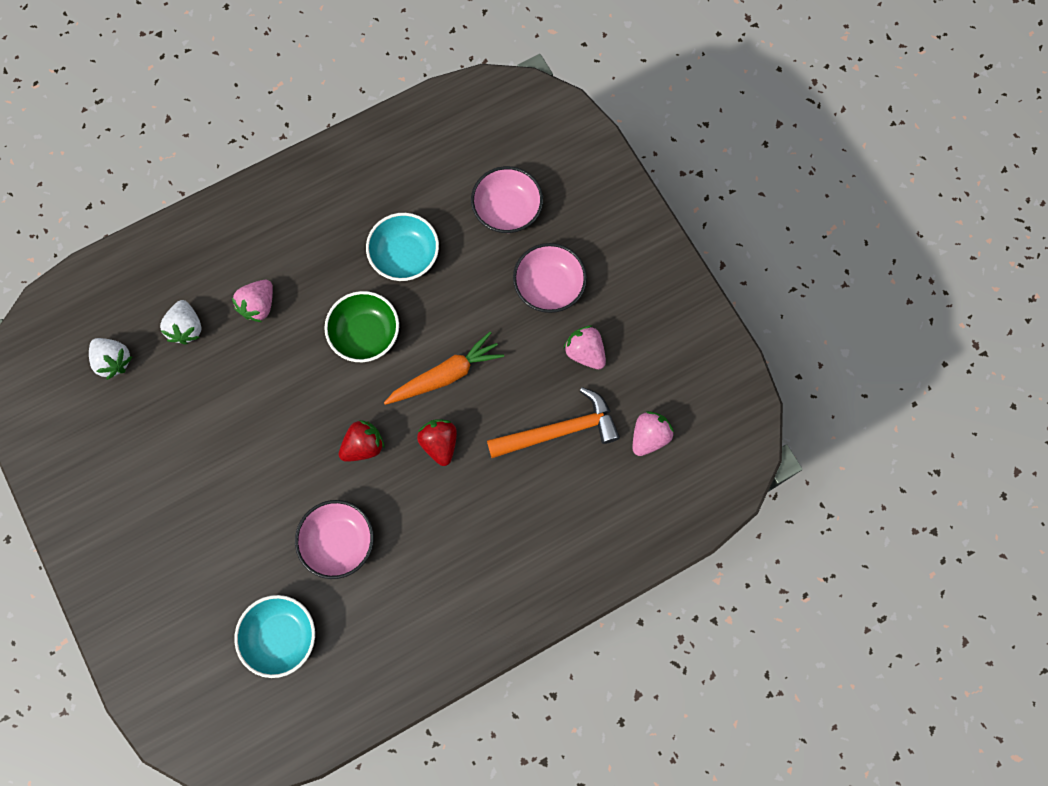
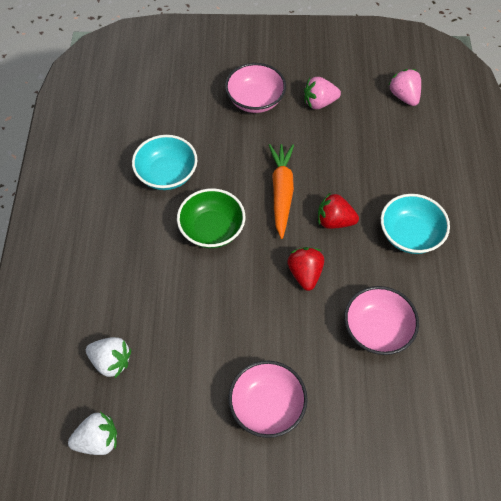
camera: 60 degrees left, 15 degrees down
(259, 305) = (132, 294): pink strawberry -> none
(281, 636) = (438, 414): turquoise bowl -> turquoise bowl (410, 235)
(507, 210) = (179, 97): pink bowl -> pink bowl (267, 406)
(560, 431) = (369, 143): orange hammer -> none

